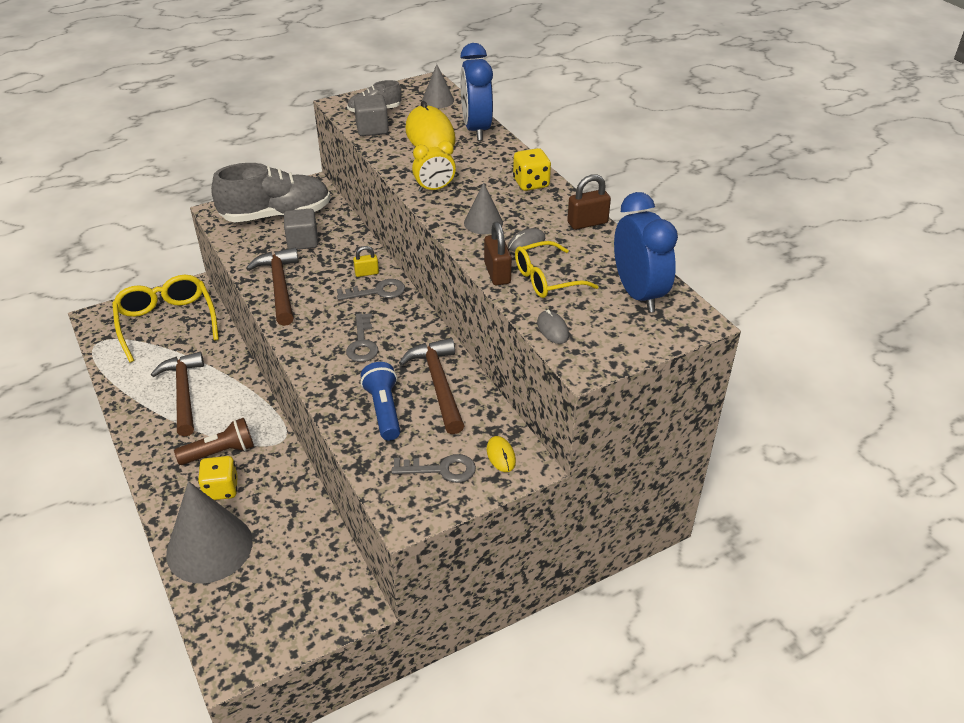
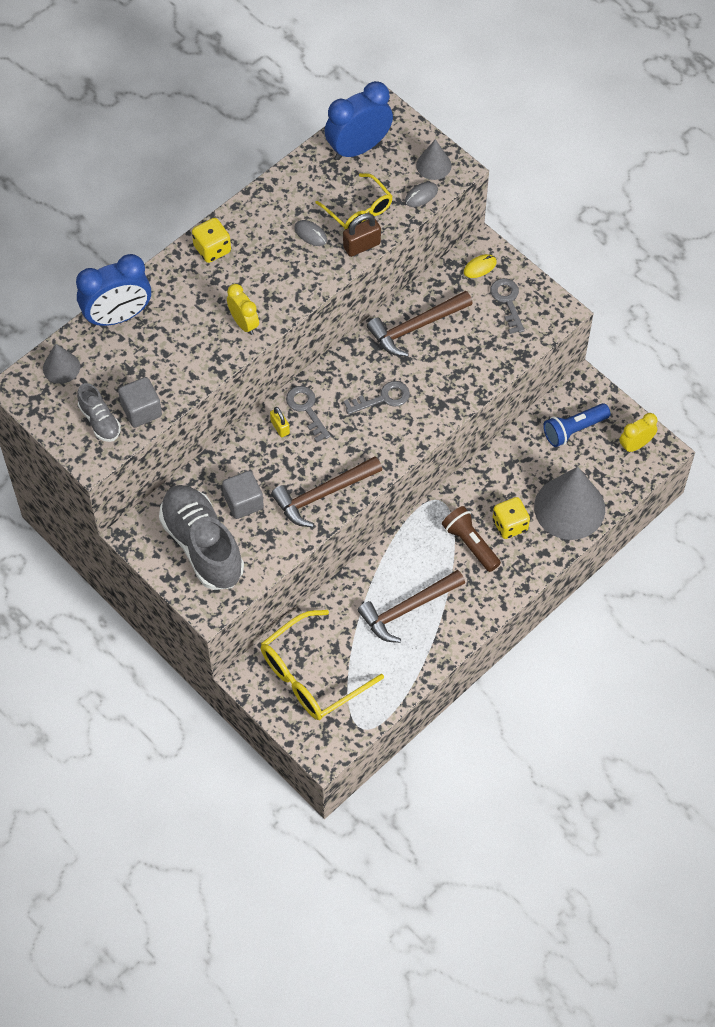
camera: 105 degrees left, 20 degrees up
(251, 639) = (635, 445): none -> yellow clock
(384, 410) = (459, 357): blue flashlight -> blue flashlight (574, 430)
(430, 135) = (141, 354): yellow mouse -> none
(483, 223) = (290, 272): grey cone -> grey cone (433, 165)
(587, 223) = (266, 196): brown padlock -> none

